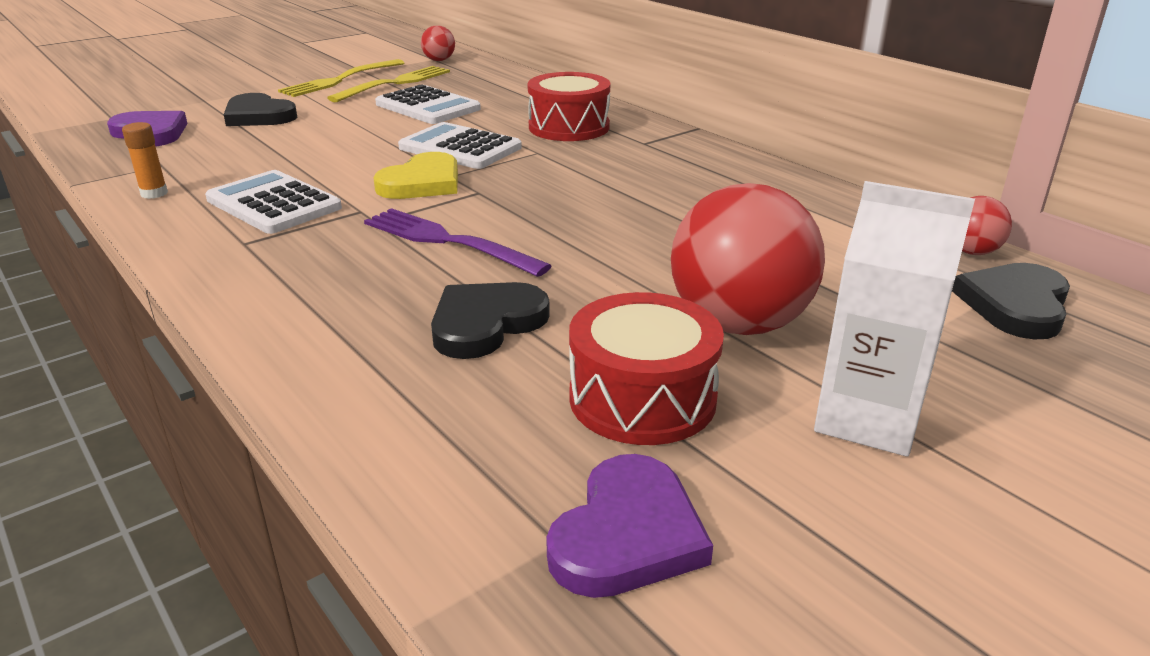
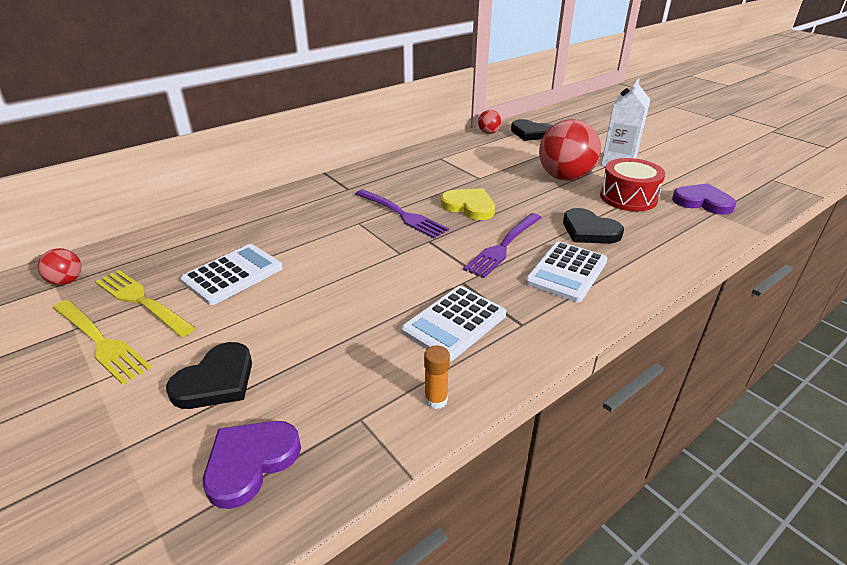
camera: 90 degrees left, 5 degrees up
(422, 183) = (413, 262): yellow heart -> yellow heart (469, 206)
(460, 148) = (345, 252): white calculator -> white calculator (567, 272)
(560, 175) = (402, 214): none -> purple fork
(569, 127) = (310, 212): red drum -> none

